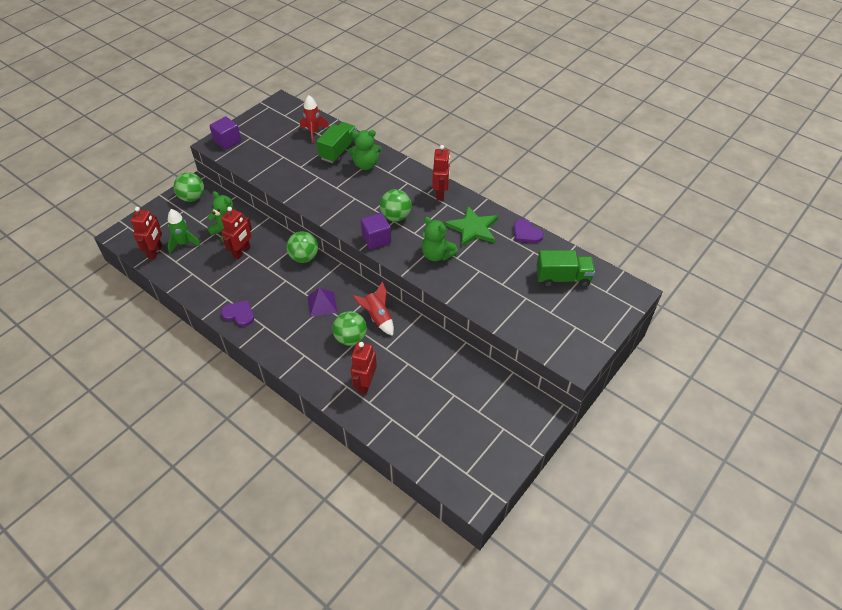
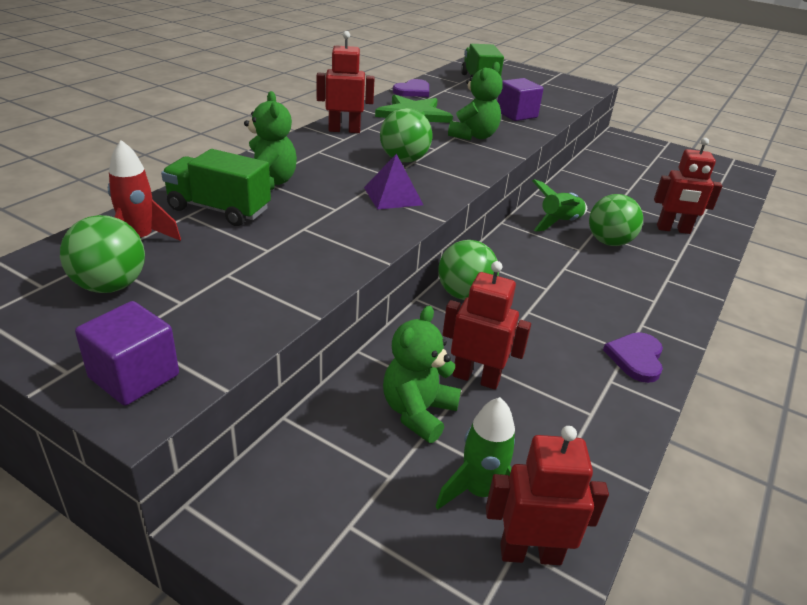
camera: 100 degrees left, 15 degrees down
(192, 198) = (290, 515): green ball -> green ball (110, 286)
(322, 304) = (560, 269): purple pyramid -> purple pyramid (393, 196)
(376, 239) = (460, 173): purple cube -> purple cube (516, 114)
(377, 318) = (559, 223): red rocket -> green rocket

